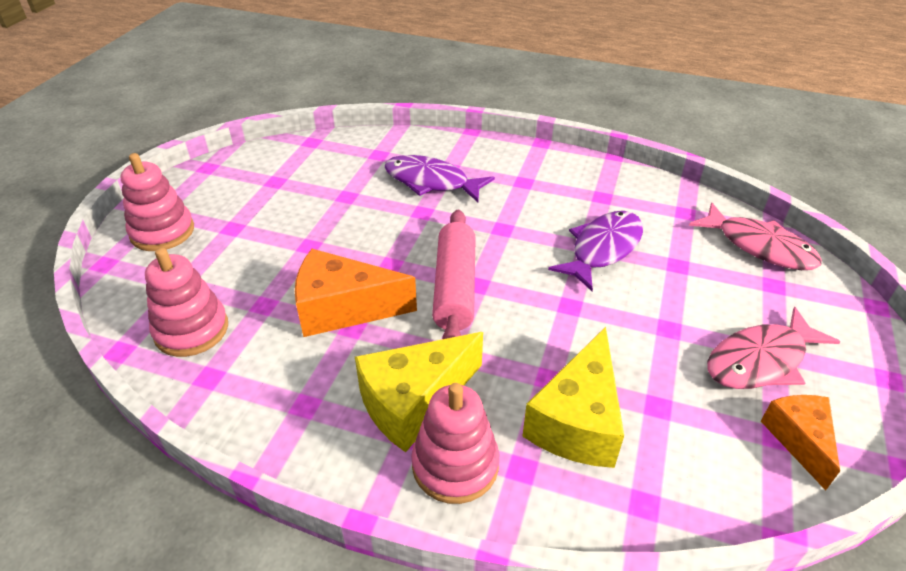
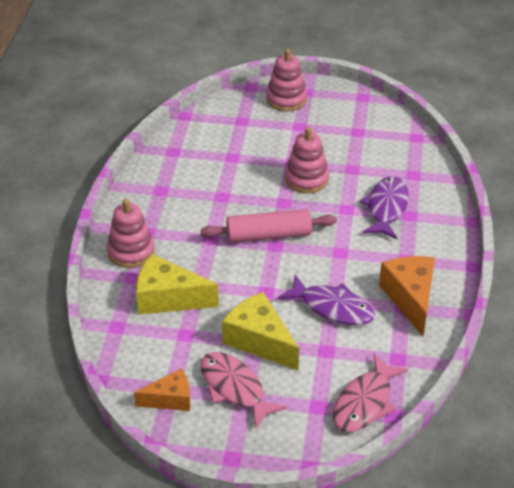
camera: 80 degrees right, 0 degrees up
(191, 330) = (205, 136): pink stacking toy -> pink stacking toy (306, 179)
(343, 309) = (236, 190): orange cheese -> orange cheese (410, 298)
(414, 402) = (170, 230): yellow cheese -> yellow cheese (259, 341)

